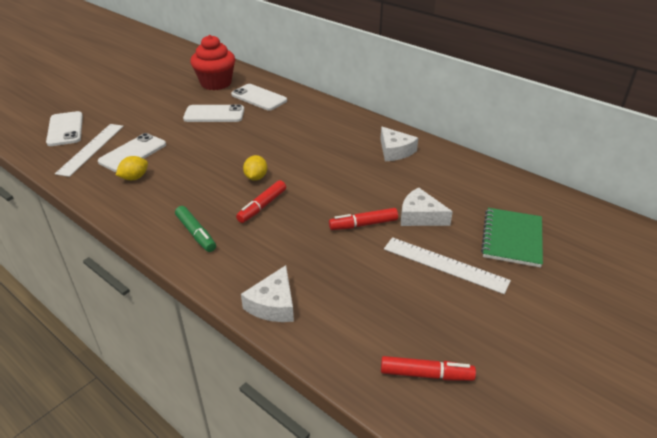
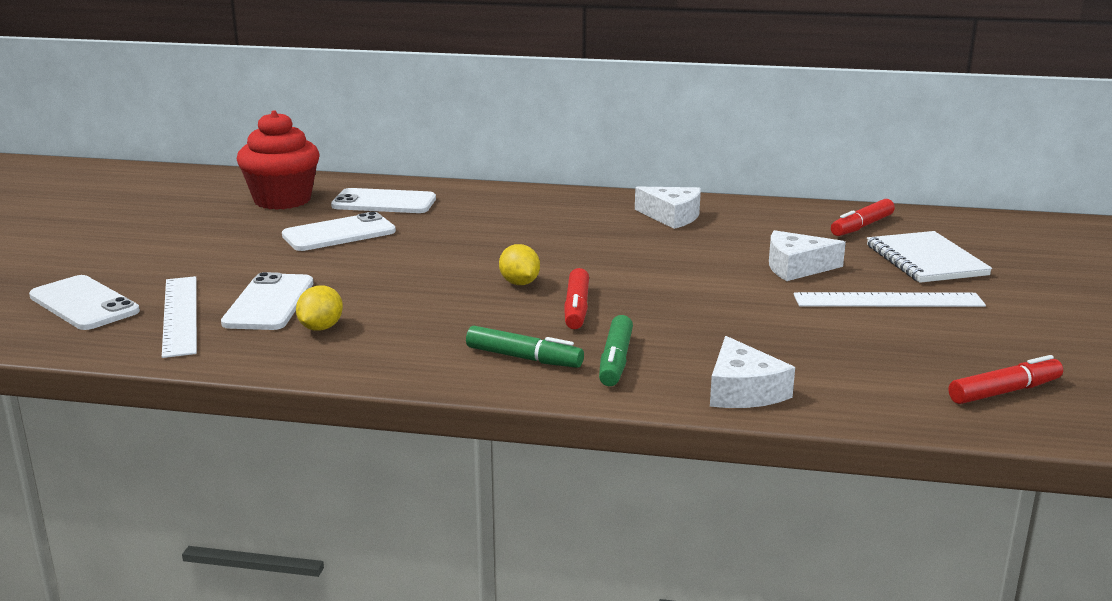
camera: 30 degrees left, 15 degrees down
(236, 253) = (615, 360): none -> green marker
(363, 224) = (739, 291): red marker -> red marker (862, 226)
(512, 238) = (926, 260): green notebook -> white notebook

